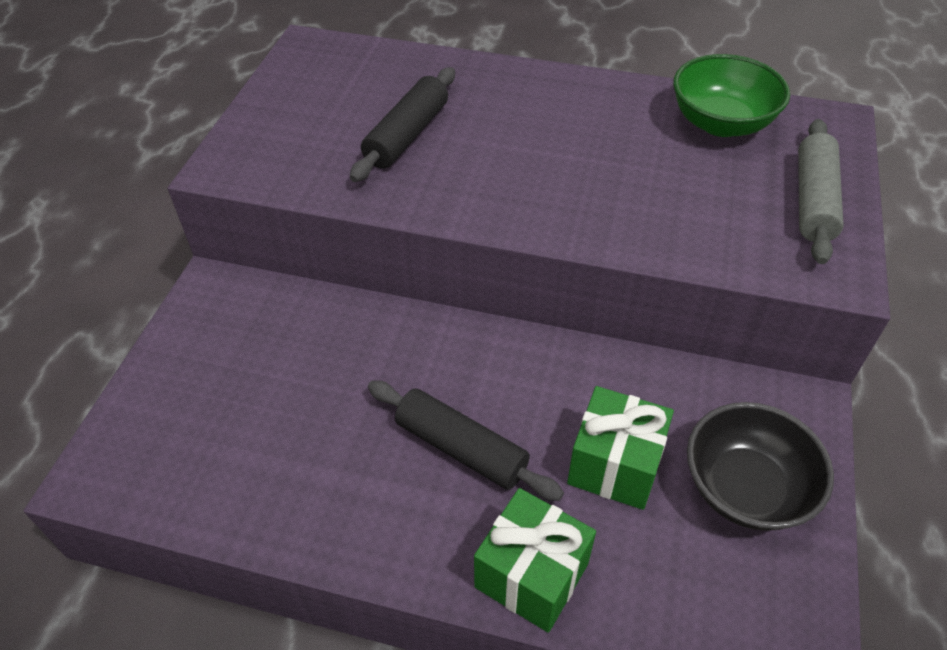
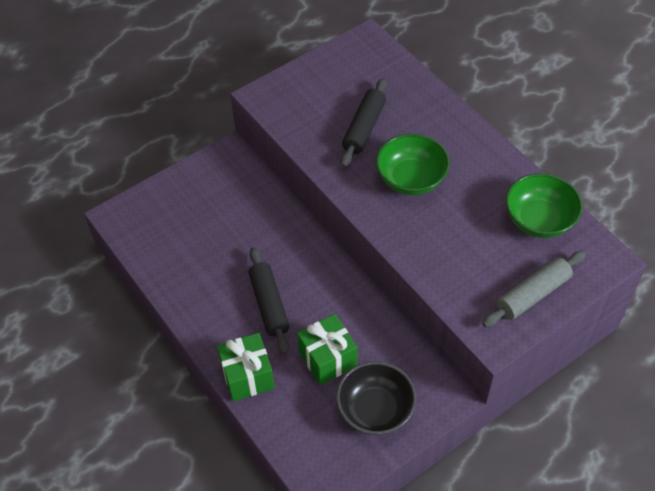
camera: 40 degrees right, 5 degrees up
(407, 135) = (364, 128): black rolling pin -> black rolling pin turned 45 degrees counterclockwise
(529, 159) = (411, 179): none -> green bowl

